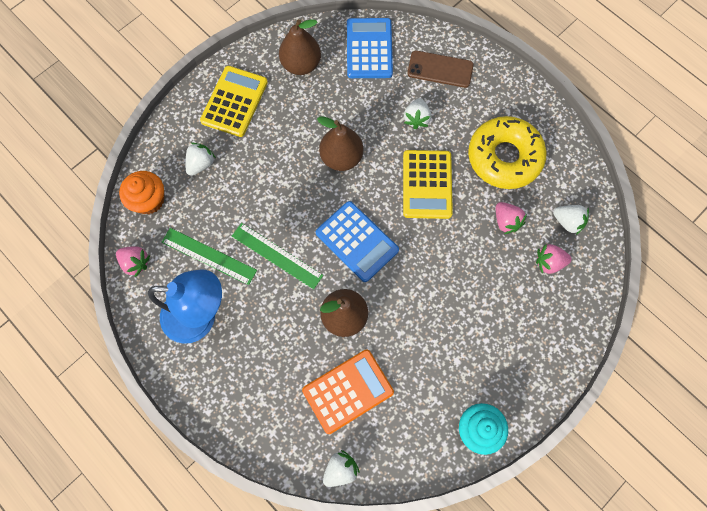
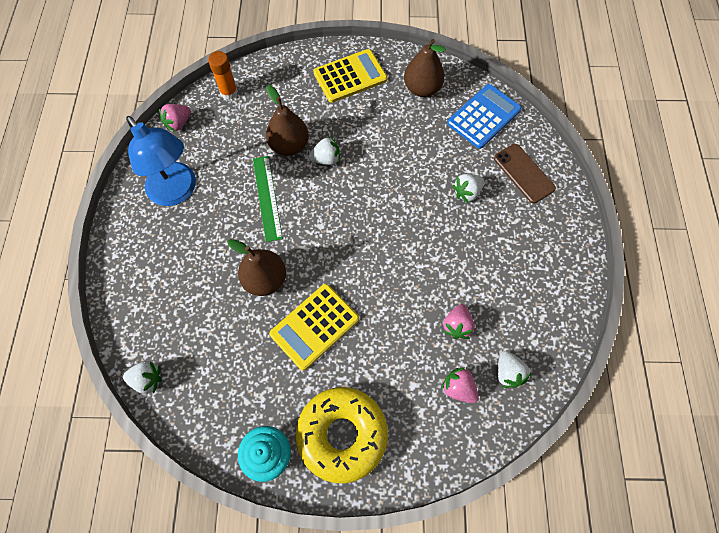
camera: 45 degrees right, 5 degrees down
(136, 263) = (178, 123): pink strawberry -> pink strawberry turned 60 degrees clockwise
(149, 200) = (229, 92): orange cupcake -> orange glue stick
(201, 164) = (285, 97): white strawberry -> white strawberry (326, 159)
(209, 256) = (225, 159): green ruler -> none
(341, 157) = (382, 172): brown pear -> brown pear (289, 146)
(348, 391) = (211, 332): orange calculator -> none
(357, 241) = (330, 238): blue calculator -> none
(427, 184) = (424, 244): yellow calculator -> yellow calculator (314, 326)
(504, 157) = (507, 278): yellow donut -> yellow donut (342, 435)

